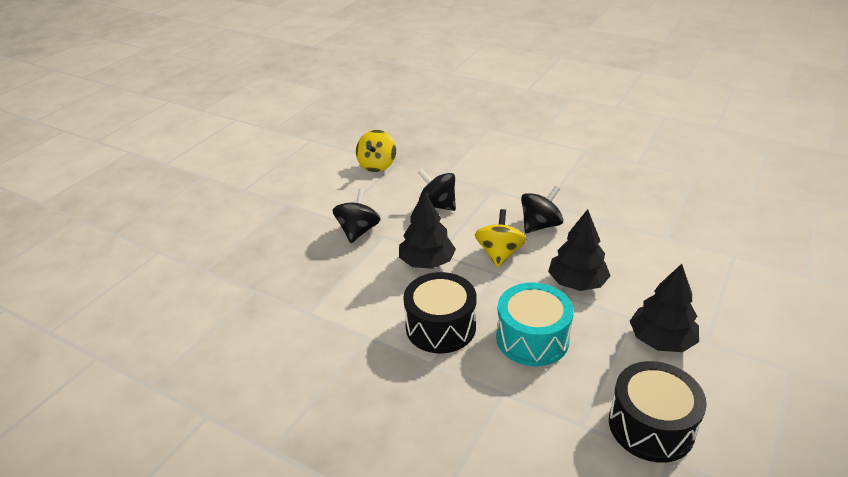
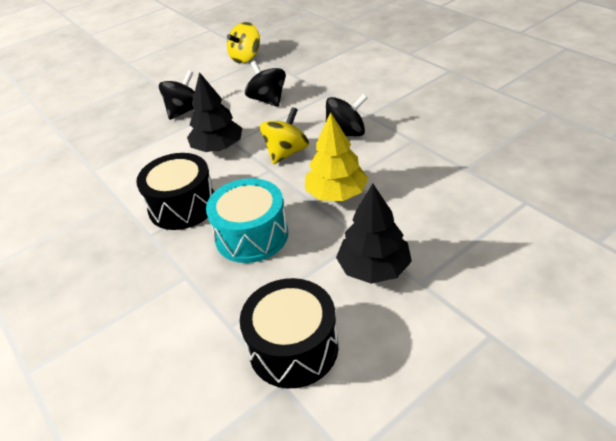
camera: 25 degrees right, 5 degrees up
(577, 282) = (336, 194): black tree -> yellow tree

